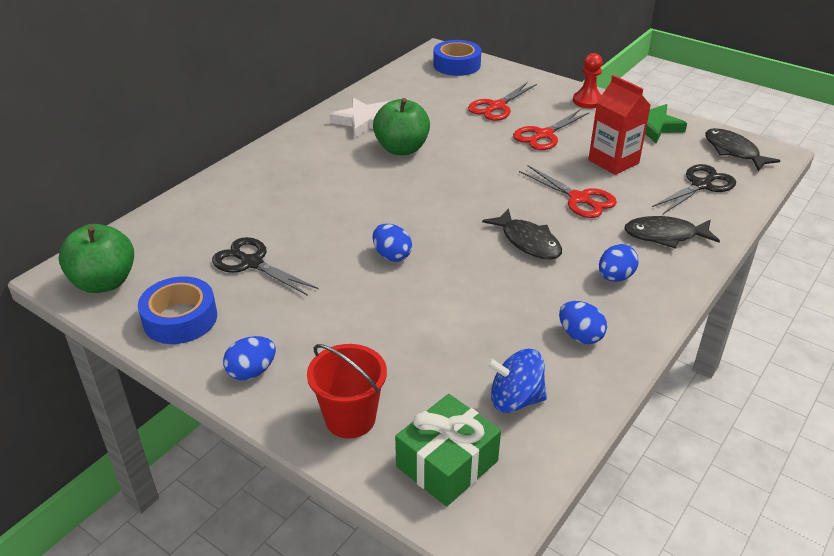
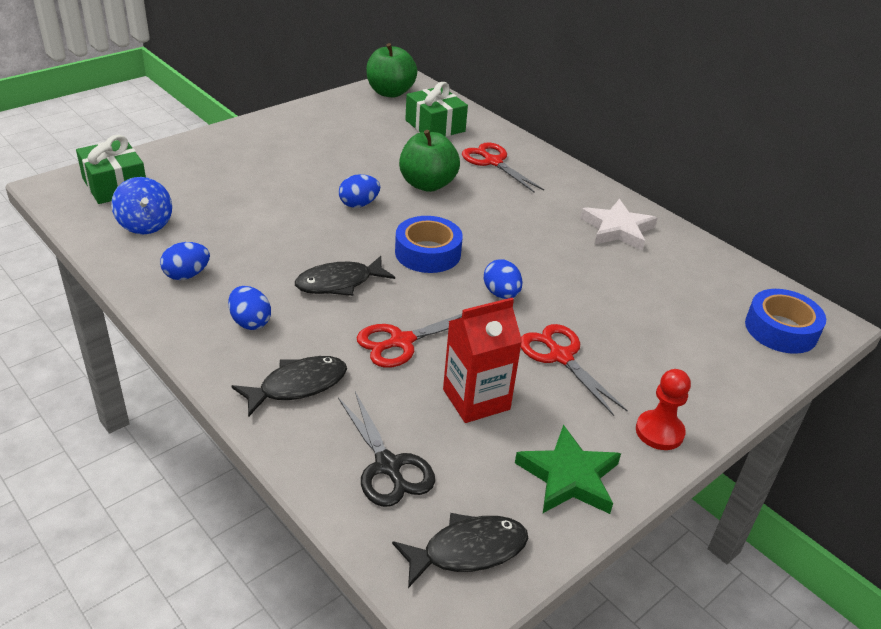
camera: 100 degrees right, 0 degrees up
(180, 319) = (332, 113): blue tape -> blue tape (427, 253)
(195, 234) = (435, 126): none -> green gift
(252, 263) = (384, 144): black scissors -> none
(252, 372) = (258, 132): blue egg -> blue egg (501, 294)
(350, 418) = (186, 159): red bucket -> none
(402, 149) = (549, 242): green apple -> green apple (427, 184)
(496, 107) = (646, 335): red scissors -> red scissors (493, 162)
(515, 399) = (145, 224): blue spinning top -> blue spinning top turned 135 degrees clockwise
(665, 235) = (297, 386): black fish -> black fish turned 45 degrees clockwise

